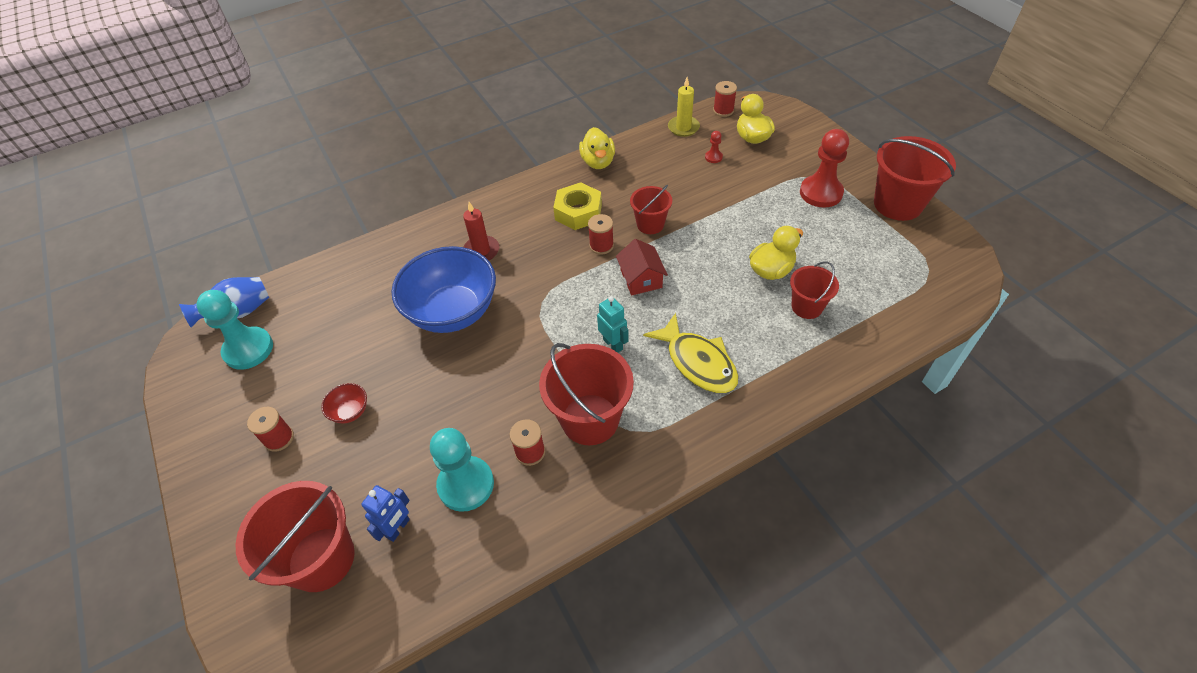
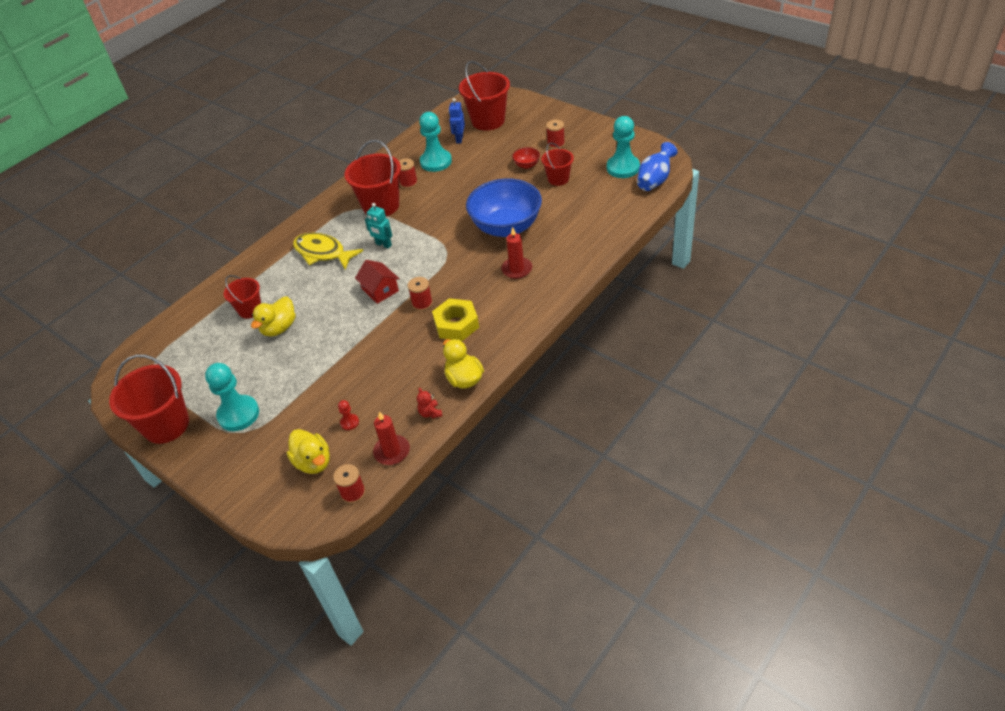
camera: 160 degrees right, 5 degrees down
(640, 145) = (430, 413): none -> red teddy bear
(650, 224) = (388, 334): red bucket -> red bucket (558, 179)
(683, 128) = (392, 451): yellow candle -> red candle
(821, 193) = (238, 414): red pawn -> turquoise pawn

